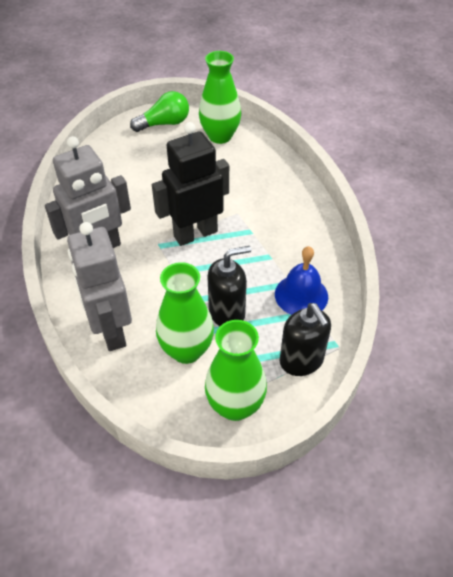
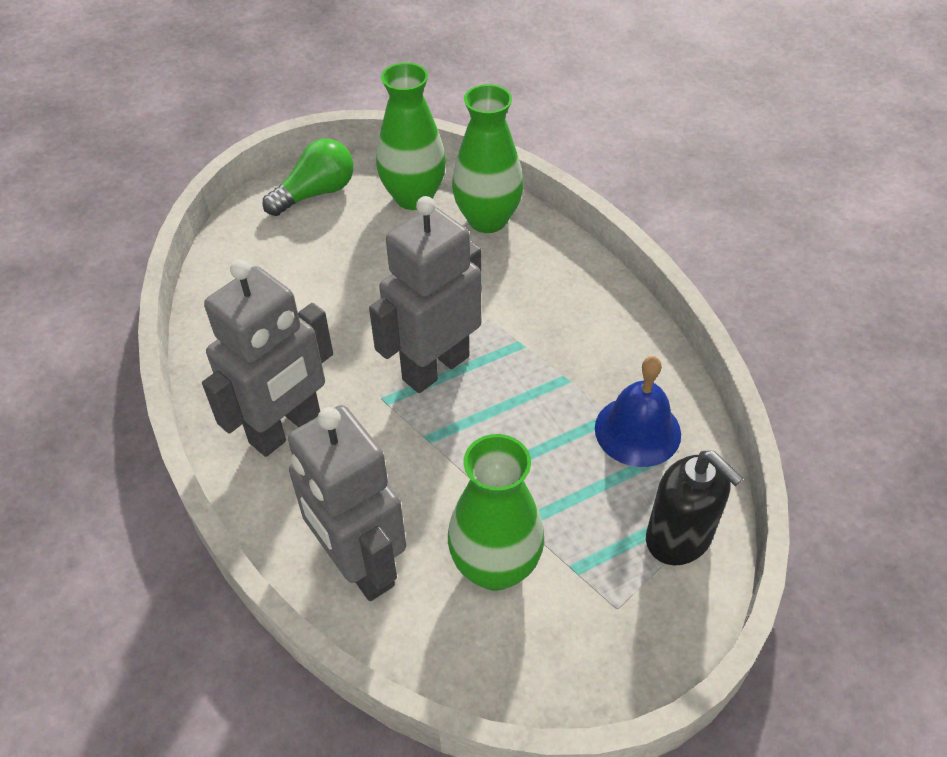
camera: 15 degrees left, 0 degrees up
(195, 234) = (435, 367): black robot -> grey robot
(227, 313) = (535, 488): black soap dispenser -> none
(235, 406) = (606, 640): green vase -> green vase (487, 220)

